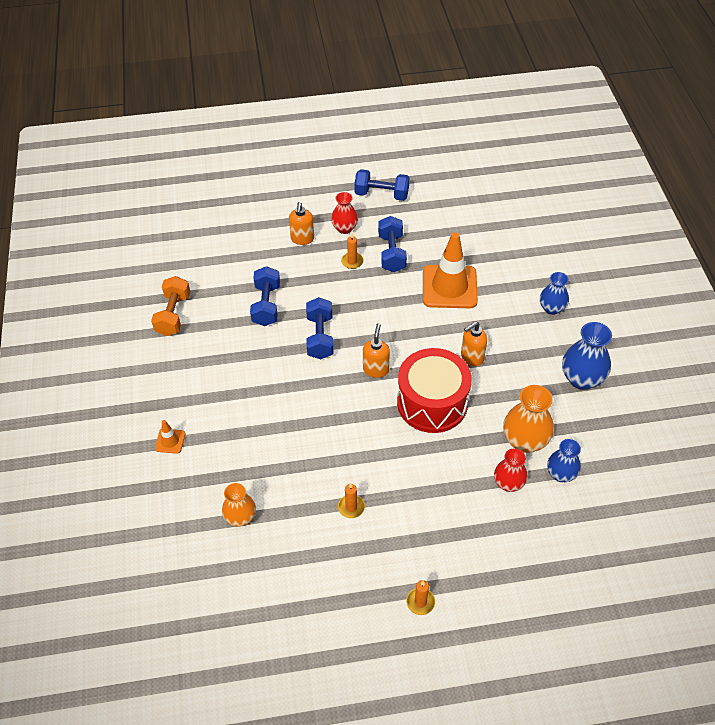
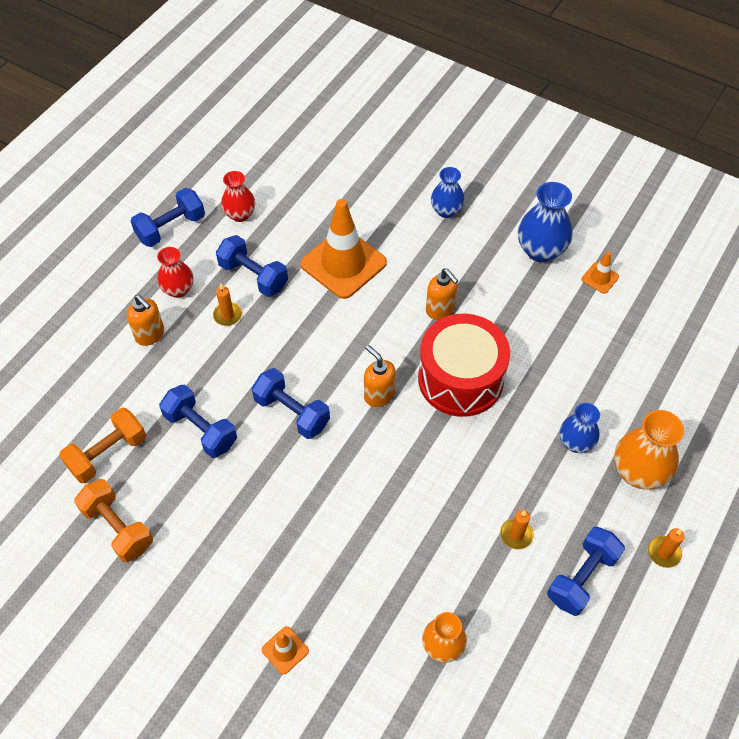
camera: 50 degrees left, 5 degrees up
(212, 277) = (108, 453): none -> orange dumbbell
(356, 564) = (582, 577): none -> blue dumbbell
(471, 357) = (440, 309): orange soap dispenser -> orange soap dispenser turned 45 degrees counterclockwise
(508, 483) = (599, 388): red vase -> red vase (240, 214)
(524, 441) = (566, 341): orange vase -> orange vase (638, 472)
(561, 474) = (622, 343): blue vase -> blue vase (575, 443)
(599, 427) = (600, 278): none -> orange traffic cone

